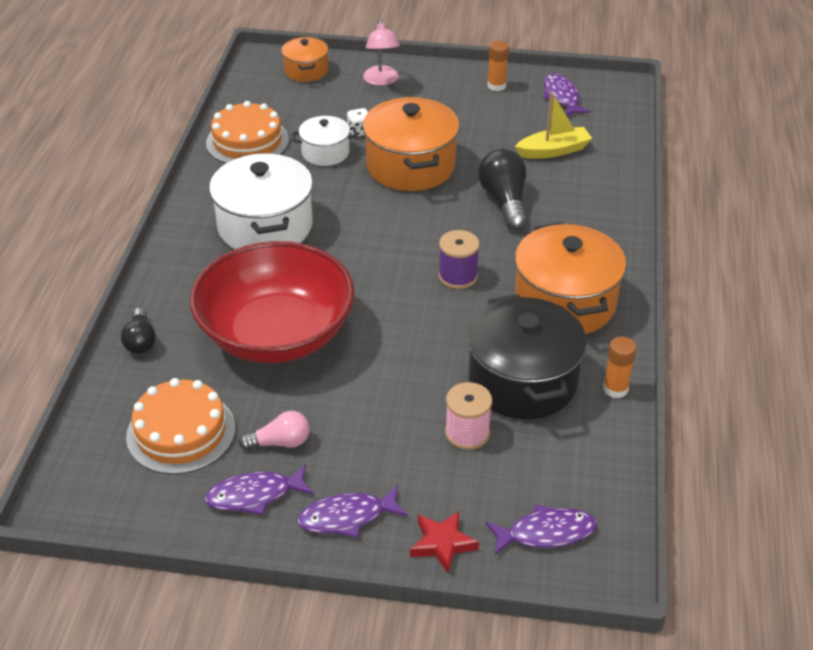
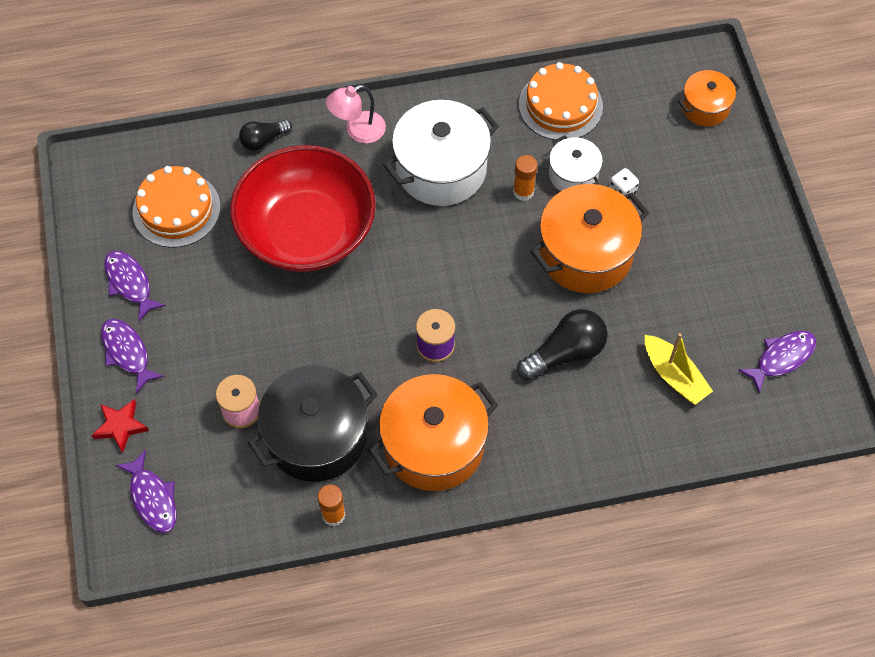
camera: 70 degrees right, 20 degrees up
(280, 442) = (187, 280): pink light bulb -> none
(381, 80) = (722, 179): pink lamp -> pink lamp (358, 131)
(496, 86) = (769, 289): orange glue stick -> orange glue stick (523, 192)

